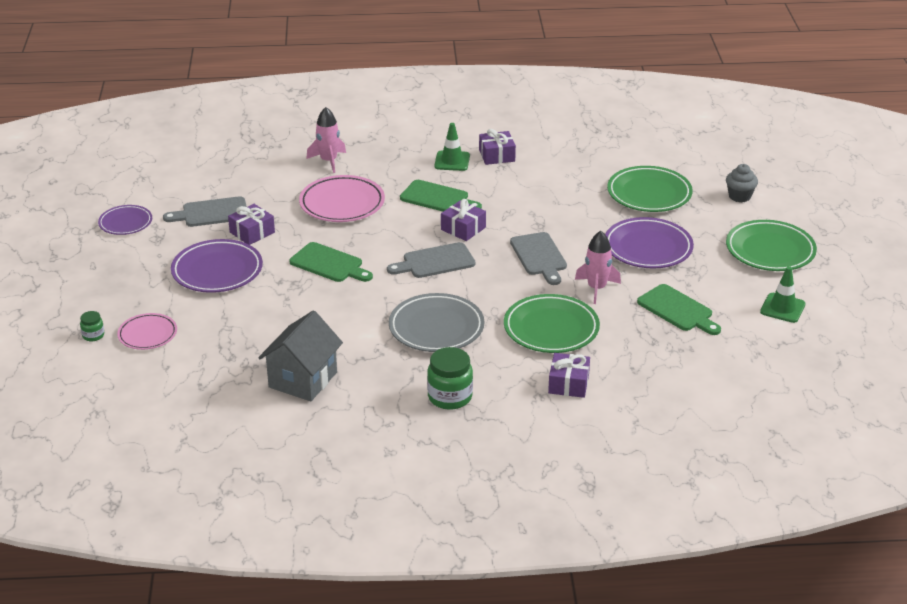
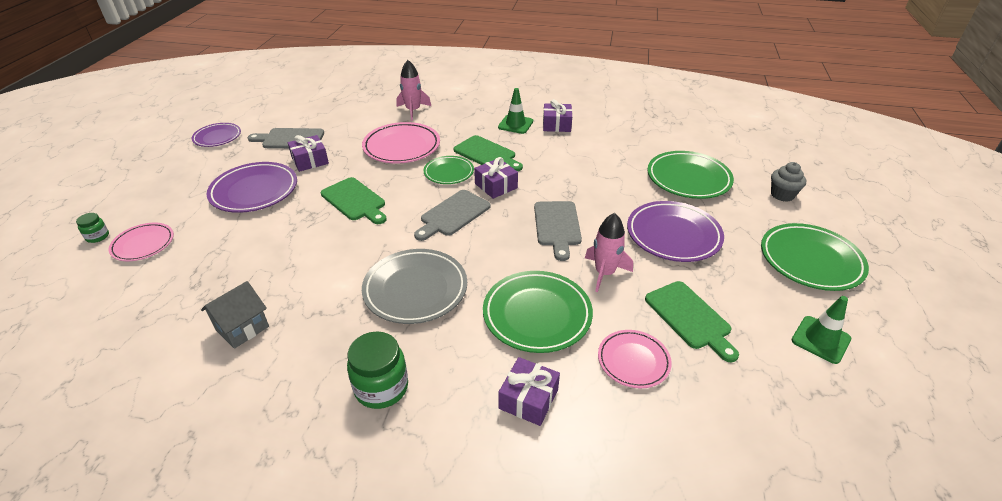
camera: 15 degrees right, 5 degrees up
(303, 380) = (242, 328): grey house -> grey house, size x0.67
(408, 223) = (449, 172): none -> green plate
(435, 262) = (453, 214): grey cutting board -> grey cutting board turned 45 degrees counterclockwise
(640, 347) = (633, 361): none -> pink plate

